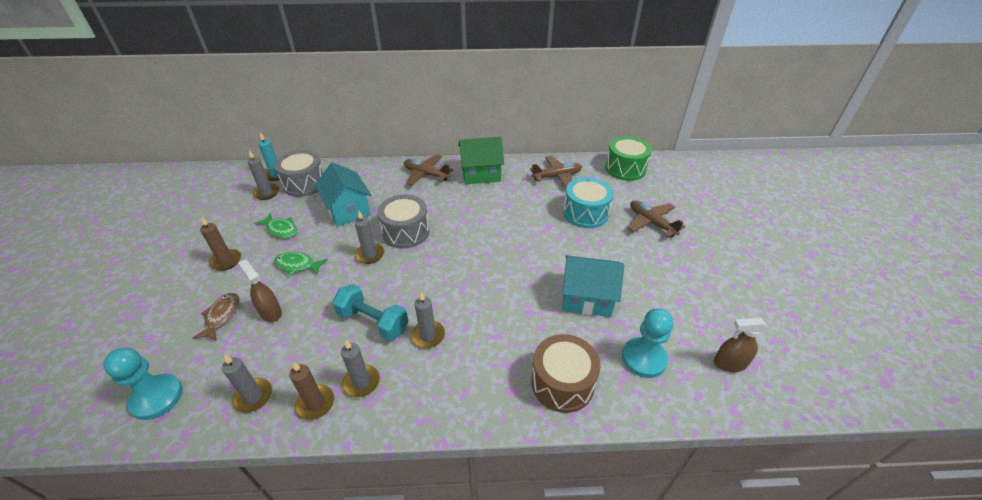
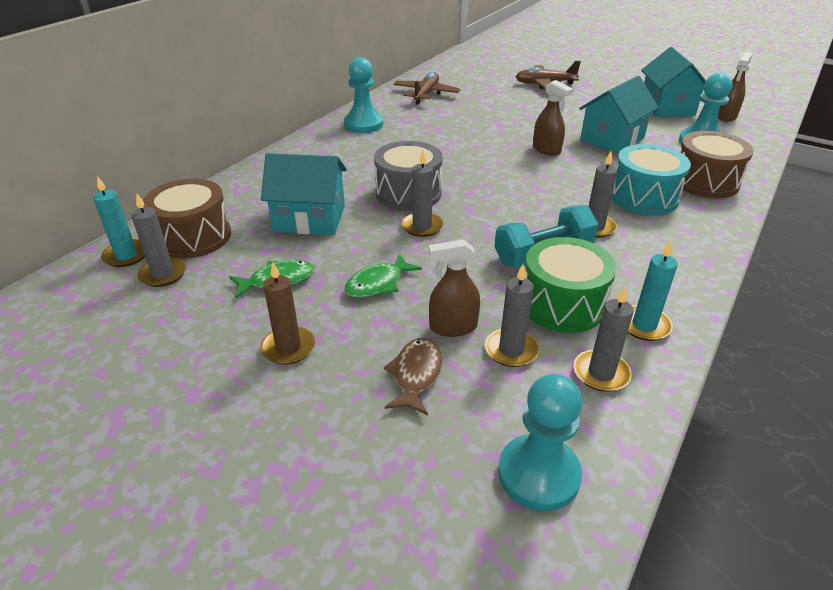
camera: 55 degrees left, 5 degrees down
(222, 316) = (416, 375): brown fish -> brown fish turned 60 degrees clockwise
(304, 183) = (194, 237): grey drum -> brown drum
(315, 403) = (644, 325): brown candle -> turquoise candle
(361, 382) = (632, 285): grey candle -> grey candle (511, 350)
(426, 174) = (315, 152): brown plane -> none
(481, 174) = (363, 124): green house -> turquoise pawn
(527, 268) = (546, 150): none -> brown spray bottle
(585, 213) = (498, 102): turquoise drum -> turquoise drum (644, 197)
(625, 168) = (457, 67): green drum -> green drum (562, 304)
(698, 313) = (667, 107): none -> turquoise house

